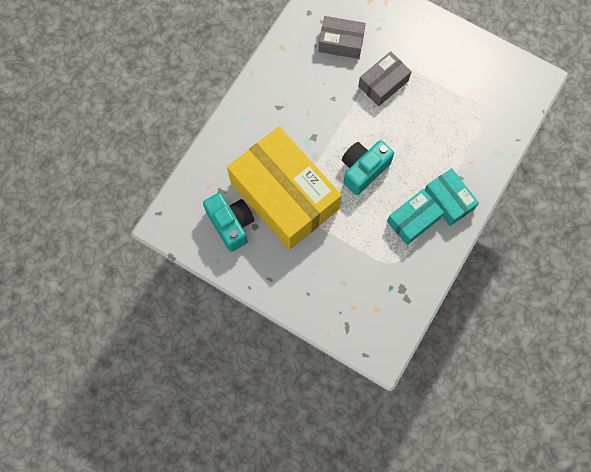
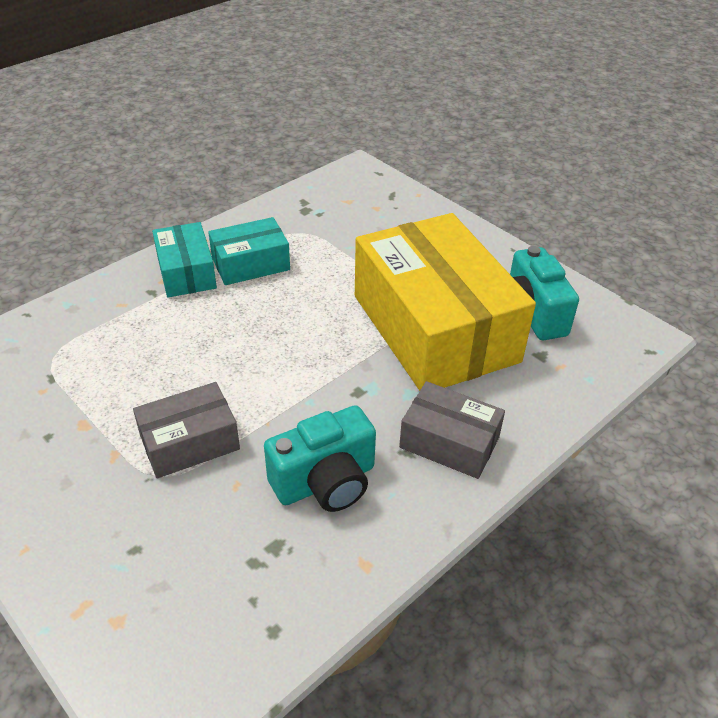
camera: 165 degrees left, 30 degrees down
(341, 42) = (232, 540): grey box -> grey box (449, 442)
(363, 170) = (294, 331): turquoise camera -> turquoise camera (325, 482)

